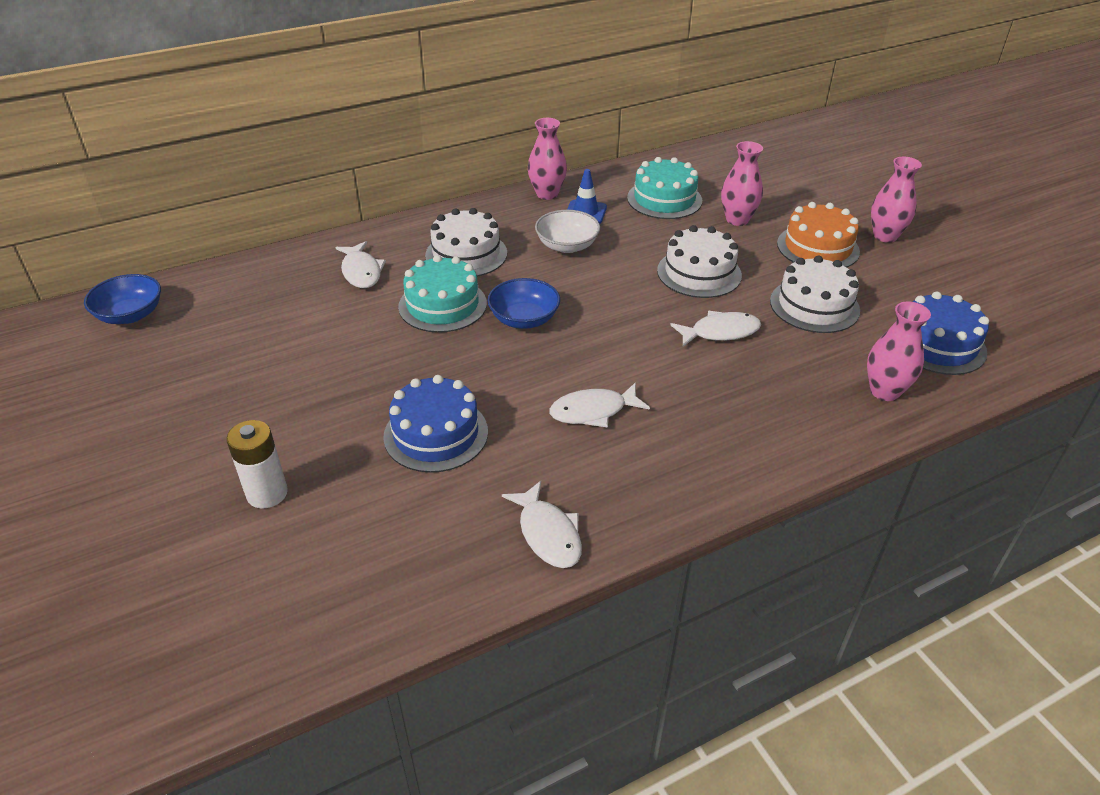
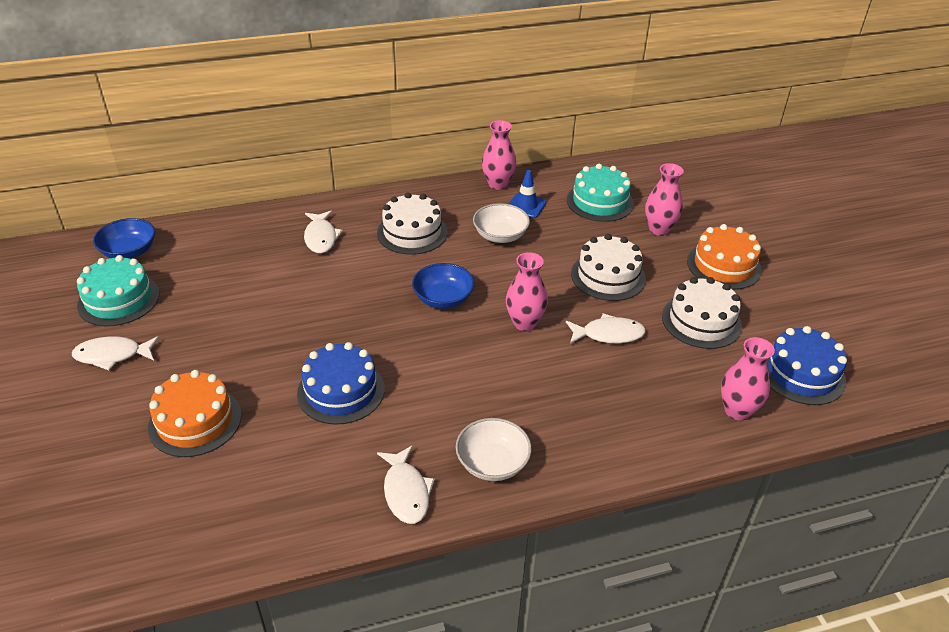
camera: 10 degrees right, 0 degrees up
(267, 493) = (195, 421): white battery -> orange cake
(442, 305) = (379, 276): turquoise cake -> turquoise cake (118, 299)
(593, 411) = (476, 390): white fish -> white fish (112, 355)
(637, 486) = (492, 463): none -> white bowl
(885, 236) = (790, 262): pink vase -> pink vase (524, 323)

